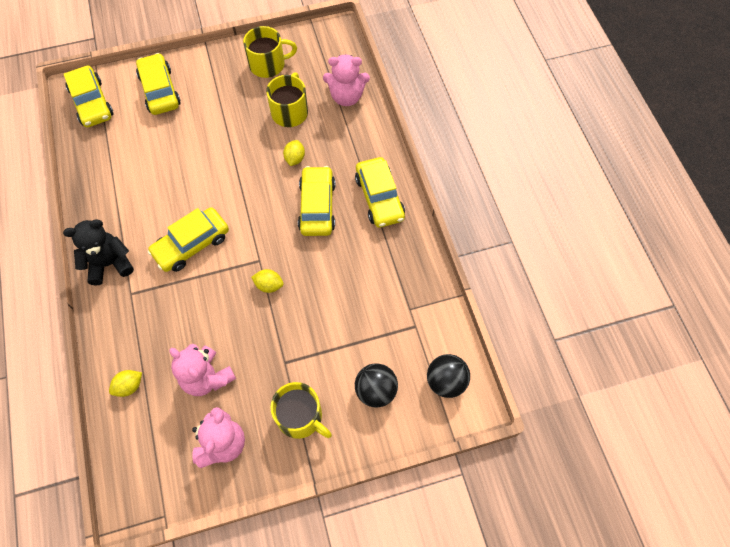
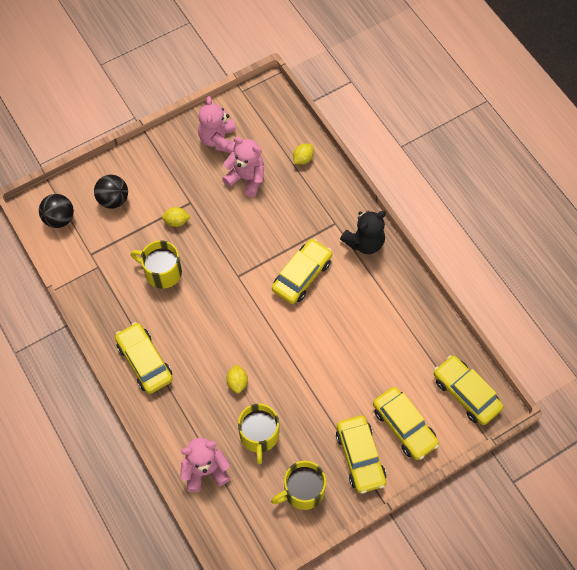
camera: 165 degrees right, 0 degrees up
(269, 285) = (222, 257): yellow lemon -> yellow lemon (176, 221)
(300, 416) = (166, 169): yellow mug -> yellow mug (162, 272)
(317, 206) = (201, 338): yellow car -> yellow car (360, 457)

